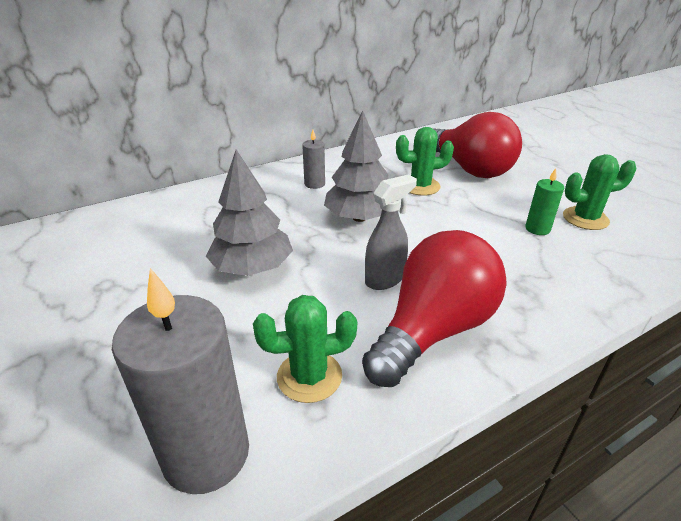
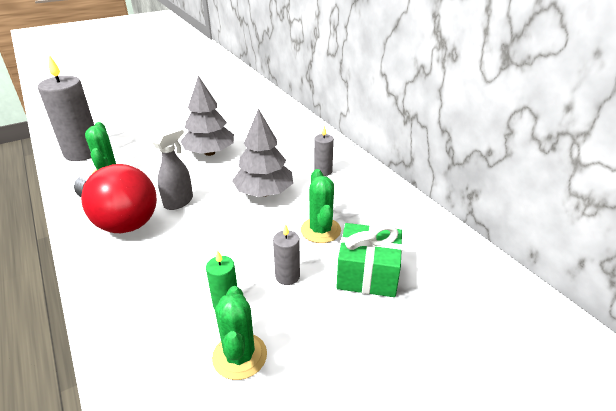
camera: 90 degrees right, 0 degrees up
(385, 279) = (179, 202): grey spray bottle -> grey spray bottle turned 105 degrees counterclockwise
(470, 169) = (367, 274): red light bulb -> green gift
(489, 201) = (287, 276): none -> grey candle

